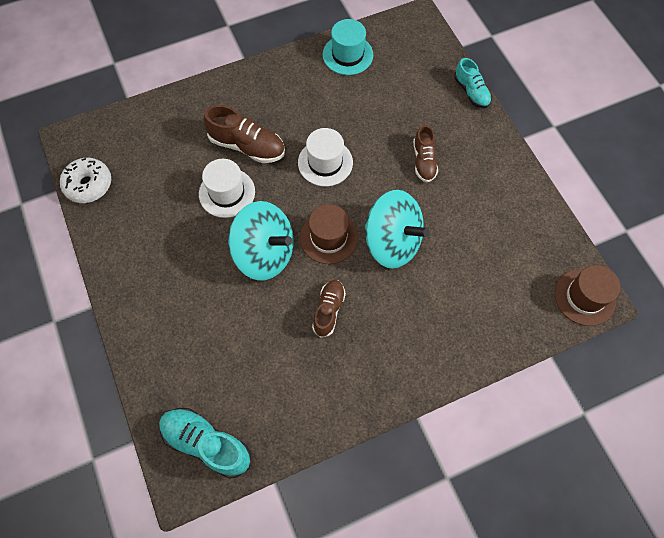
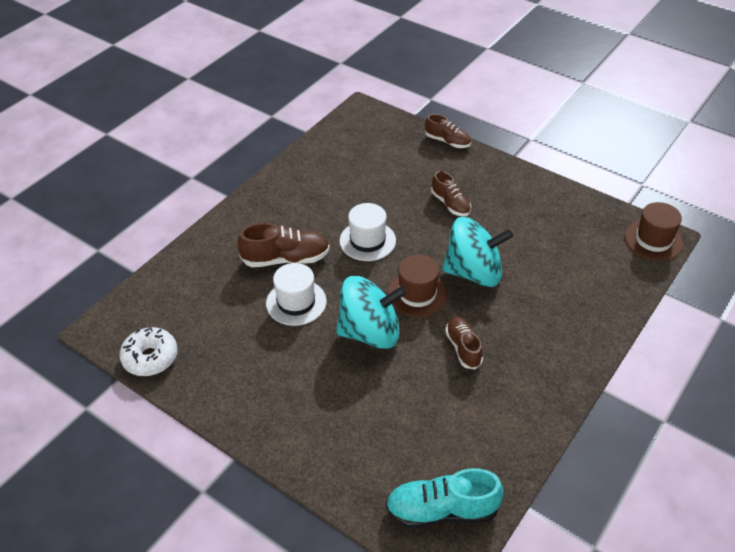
camera: 30 degrees left, 20 degrees down
(347, 55) = (322, 156): turquoise hat -> none
(471, 92) = (447, 141): turquoise shoe -> brown shoe

